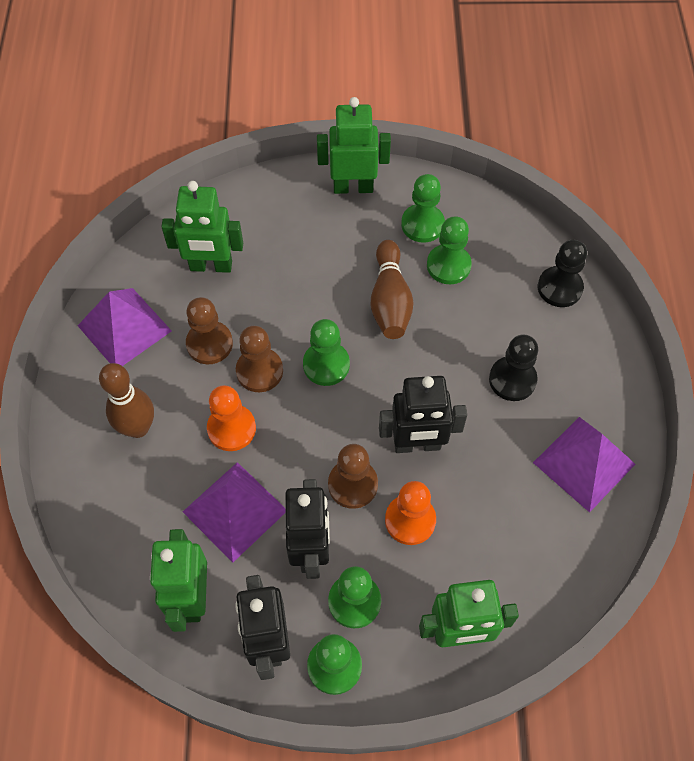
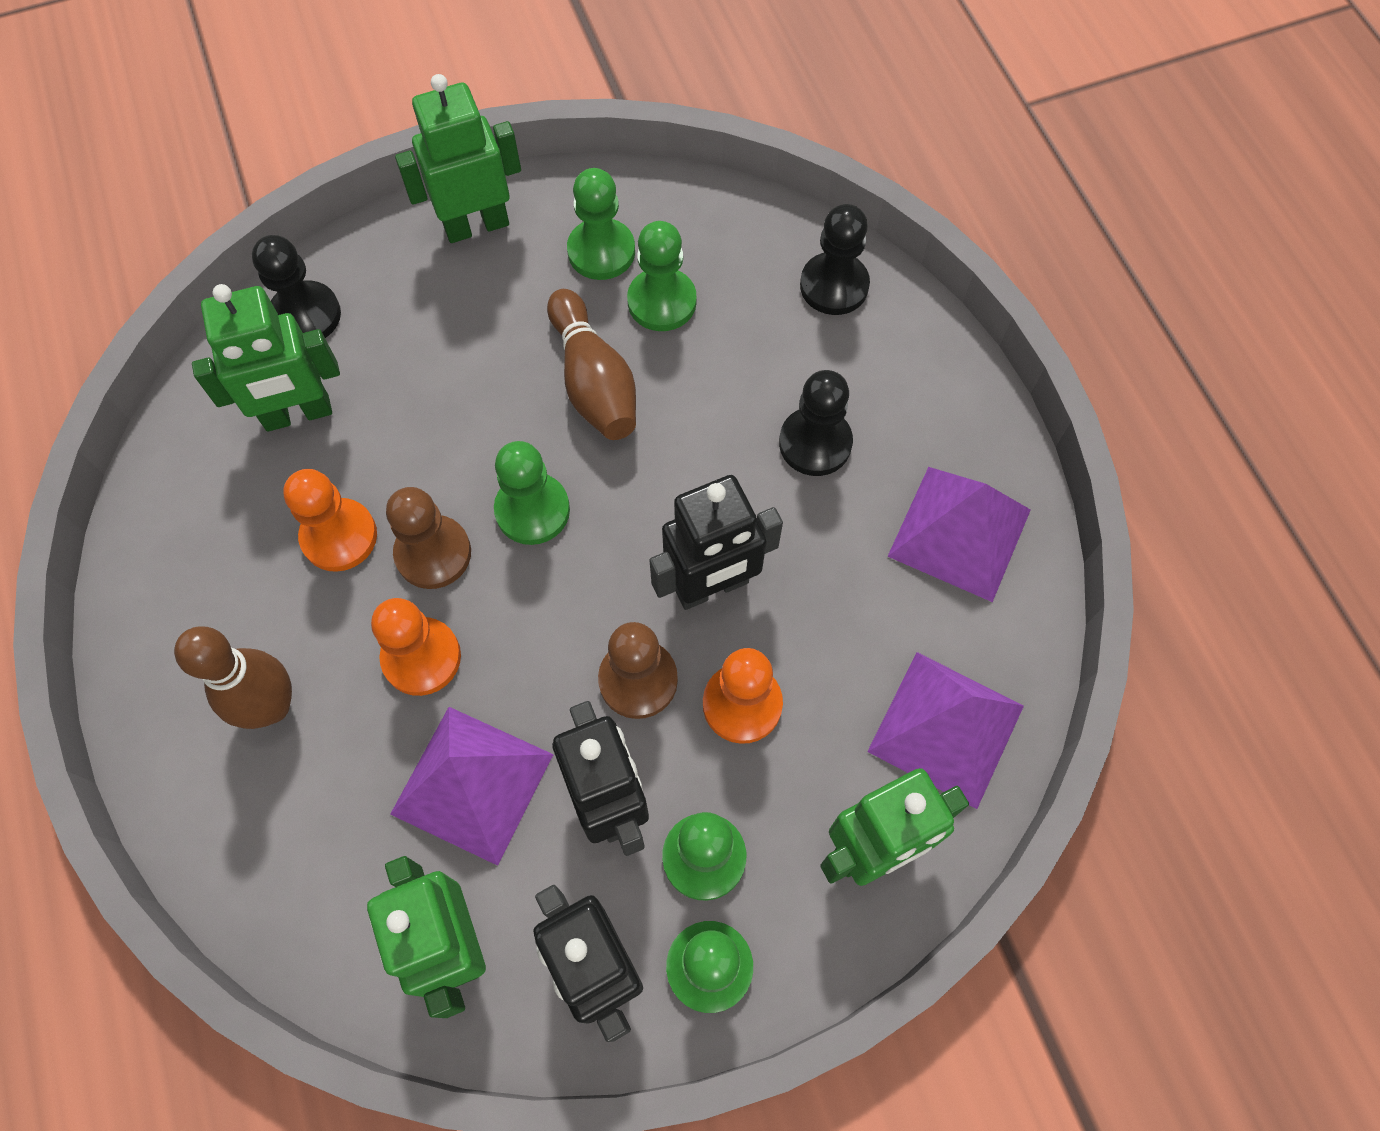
camera: 20 degrees left, 5 degrees up
(124, 328) = (193, 556): purple pyramid -> purple pyramid (946, 728)
(209, 344) = (339, 536): brown pawn -> orange pawn
(235, 210) = (306, 315): none -> black pawn

